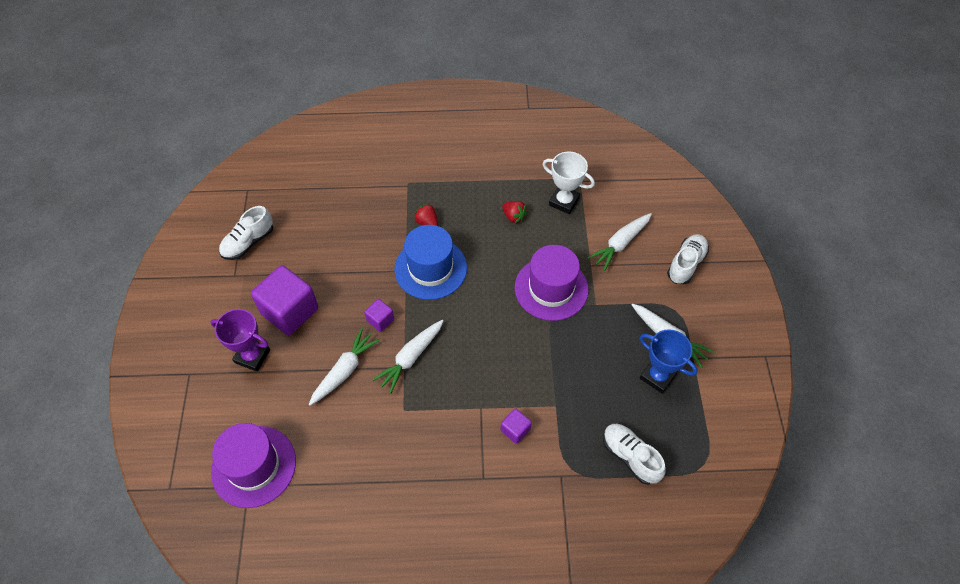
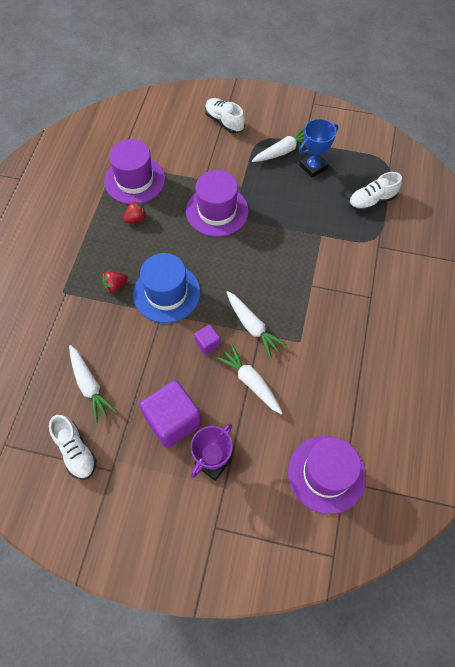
camera: 75 degrees left, 5 degrees up
(515, 430) = (335, 266): purple cube -> none
(564, 201) = (135, 180): white trophy -> purple hat
(620, 244) = (191, 155): white carrot -> white carrot (89, 385)

